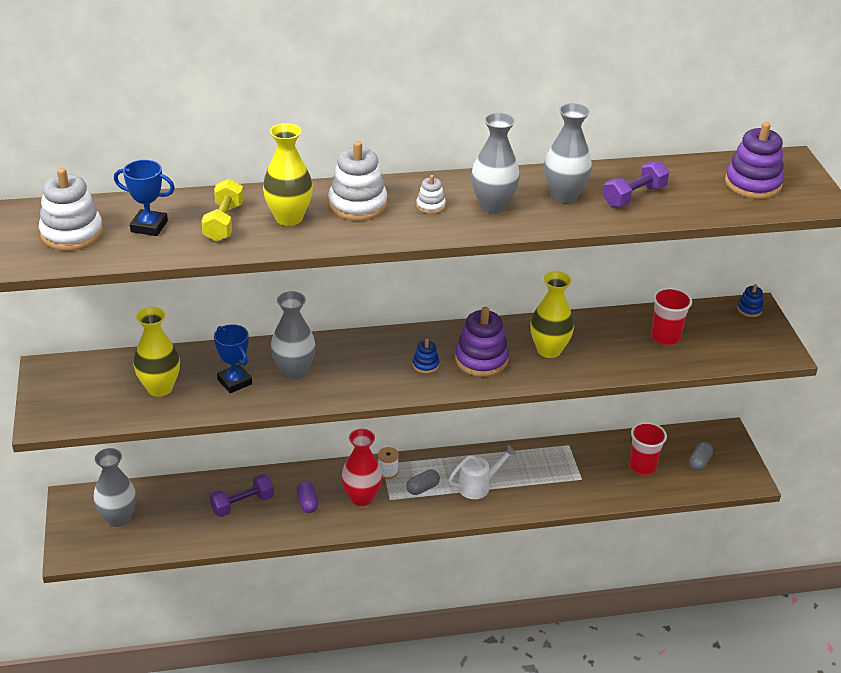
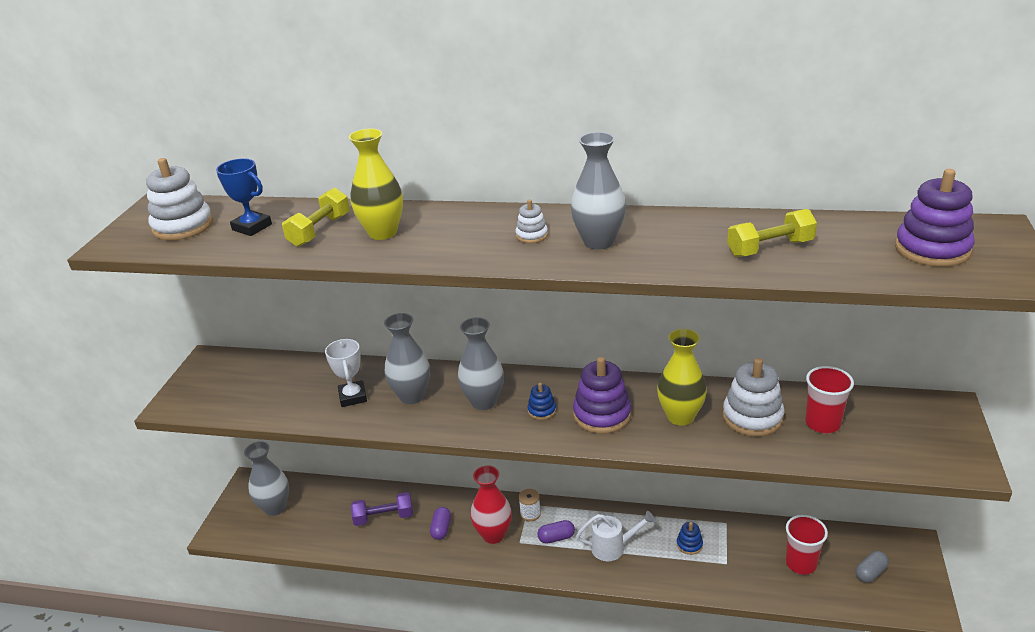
camera: 25 degrees right, 5 degrees down
(160, 388) = (285, 391): yellow vase -> none
(234, 382) = (353, 397): blue trophy -> white trophy
(357, 205) = (458, 227): white stacking toy -> white stacking toy (752, 417)
(422, 488) = (556, 538): grey capsule -> purple capsule
(564, 195) = (686, 239): grey vase -> grey vase (484, 402)
(634, 196) = (770, 248): purple dumbbell -> yellow dumbbell
(749, 309) = (941, 408): blue stacking toy -> blue stacking toy (689, 544)

